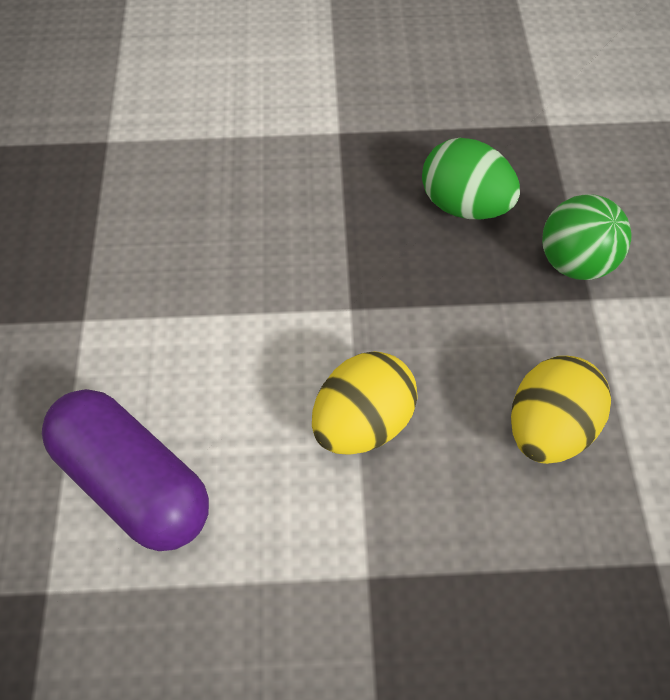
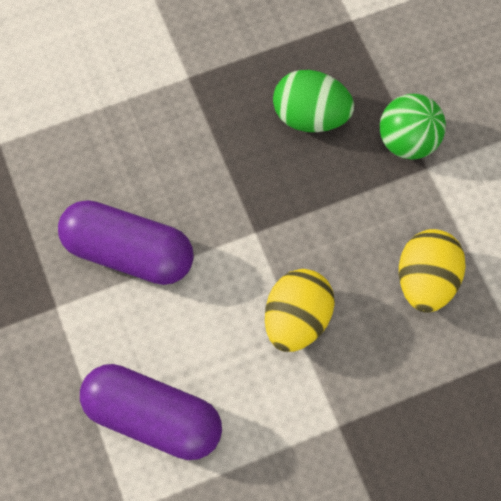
camera: 20 degrees left, 10 degrees up
(193, 286) = (129, 252): none -> purple capsule

